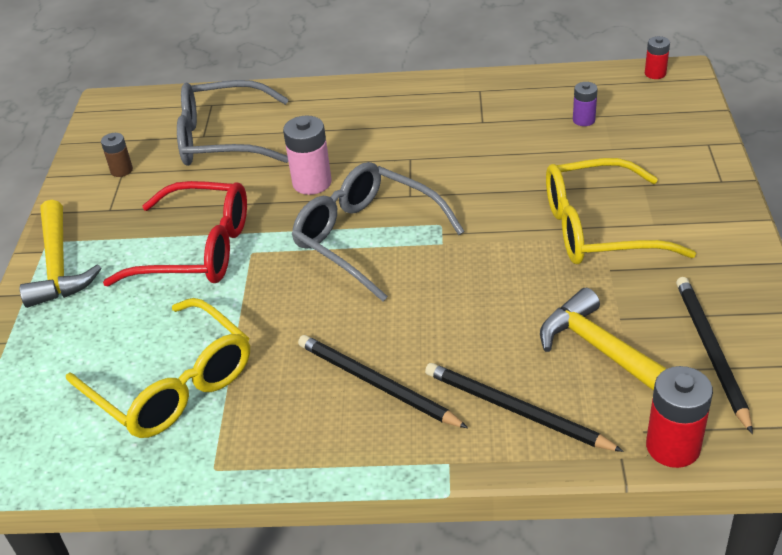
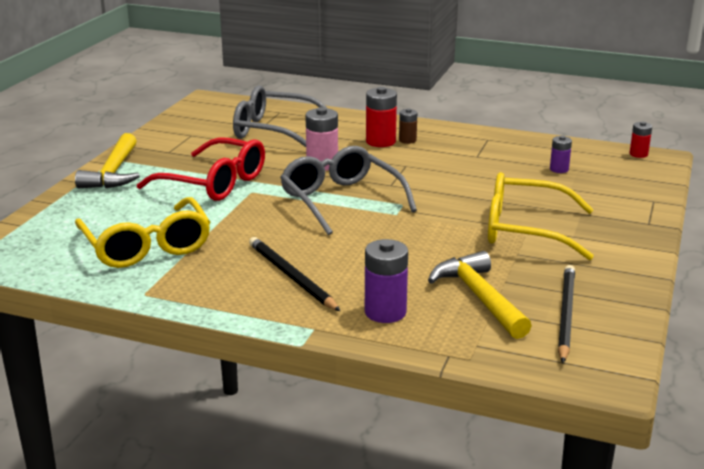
camera: 15 degrees right, 15 degrees down
(121, 170) = (191, 134): brown battery -> brown battery (407, 140)
(515, 410) = (385, 312): black pencil -> purple battery
(673, 447) = (494, 358): red battery -> red battery (380, 141)

